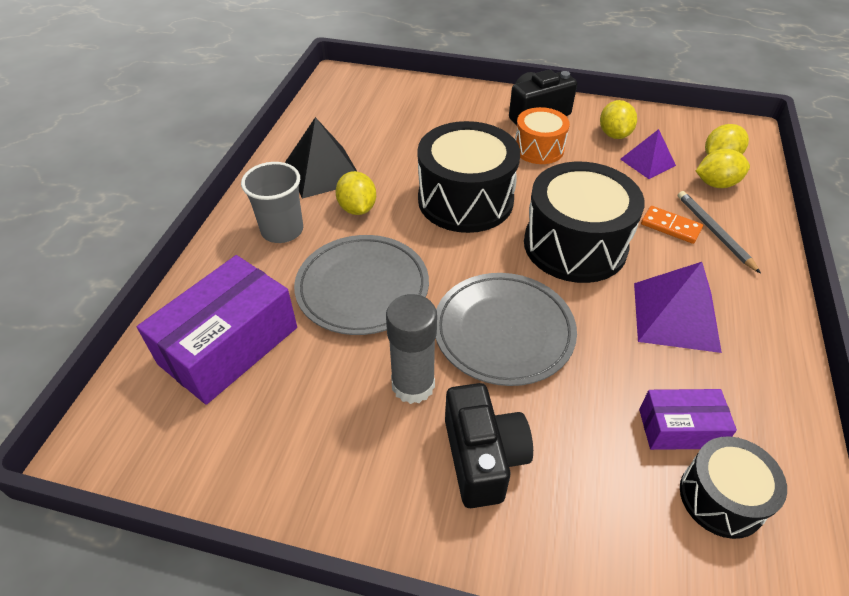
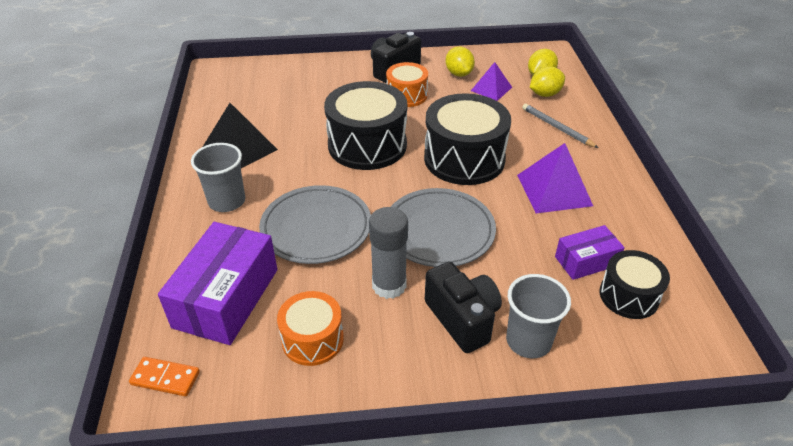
camera: 20 degrees left, 5 degrees down
(296, 427) = (312, 339): none -> orange drum
(357, 208) = (282, 170): yellow lemon -> none
(555, 517) = (528, 341): none -> grey cup
(670, 226) = (526, 130): orange domino -> orange domino (165, 378)

